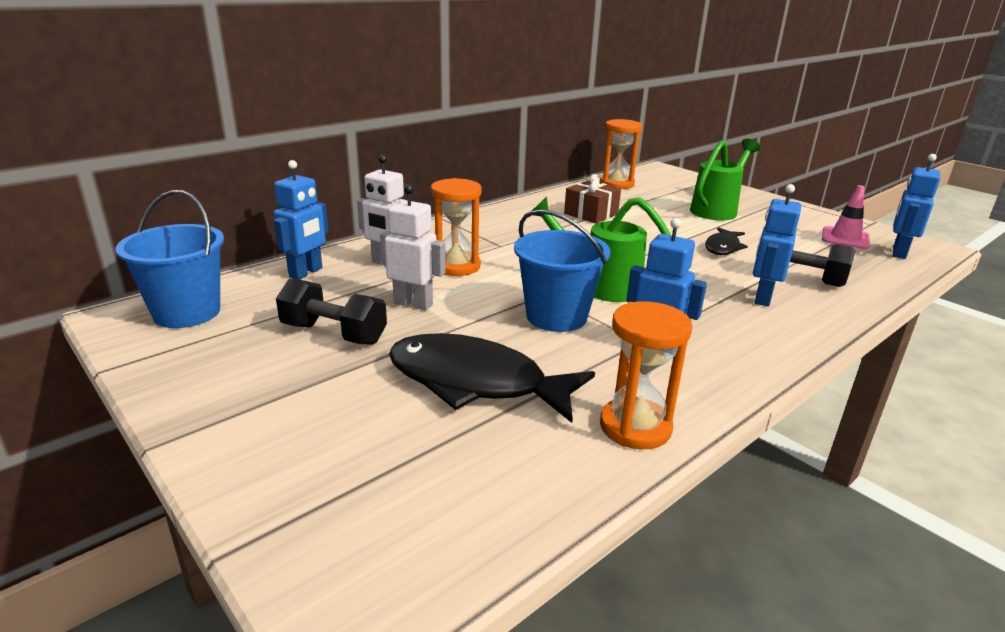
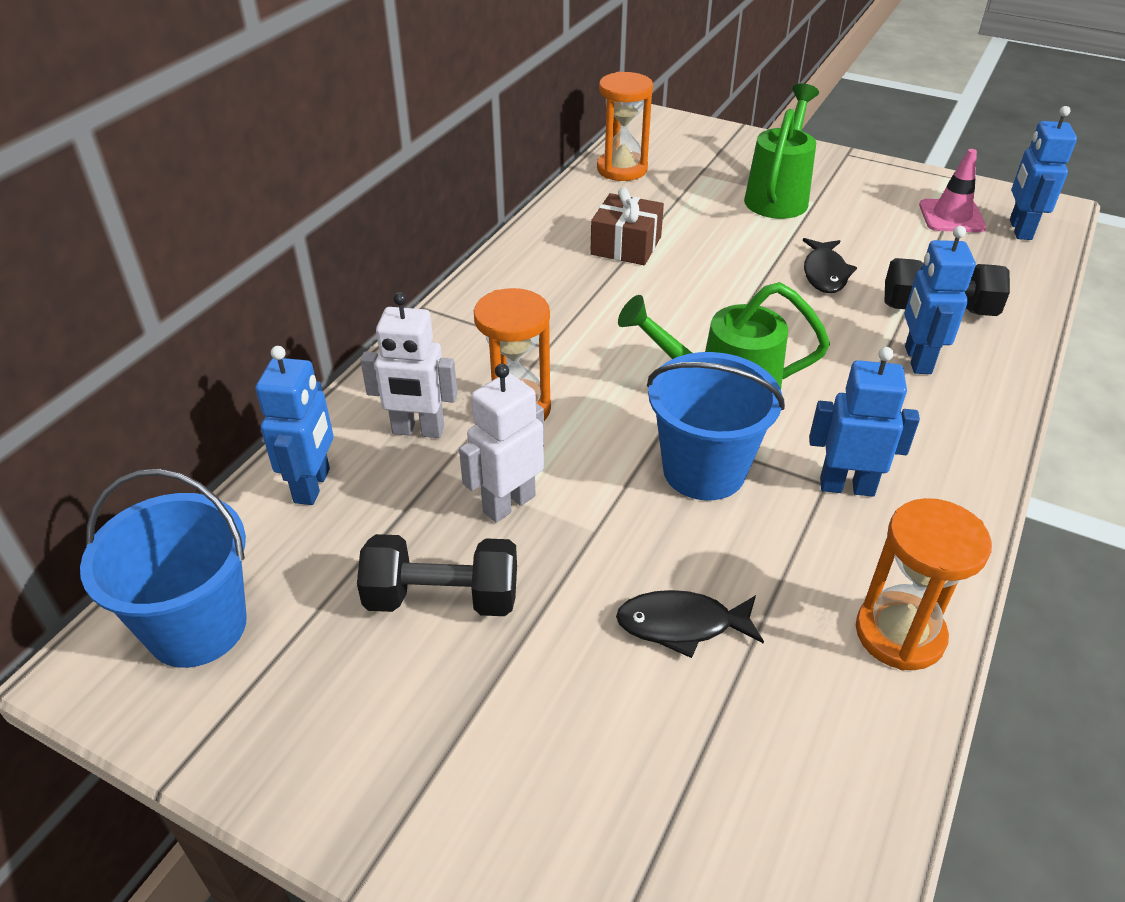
camera: 20 degrees left, 15 degrees up
(413, 304) = (508, 503): white robot -> white robot turned 45 degrees counterclockwise
(476, 382) = (682, 625): black fish -> black fish, size x0.52

